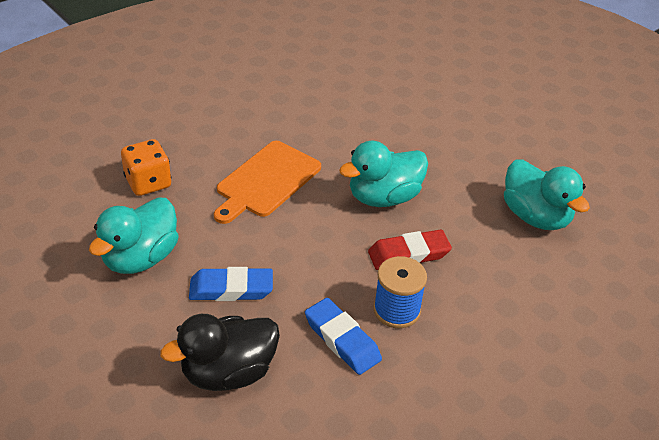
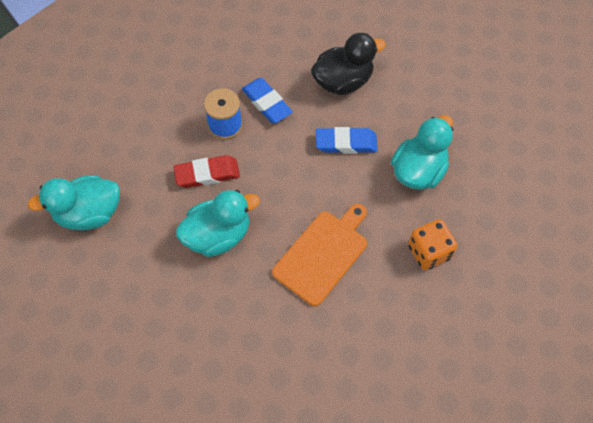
camera: 175 degrees left, 20 degrees up
(535, 216) = (89, 213): turquoise duck -> turquoise duck turned 75 degrees counterclockwise

